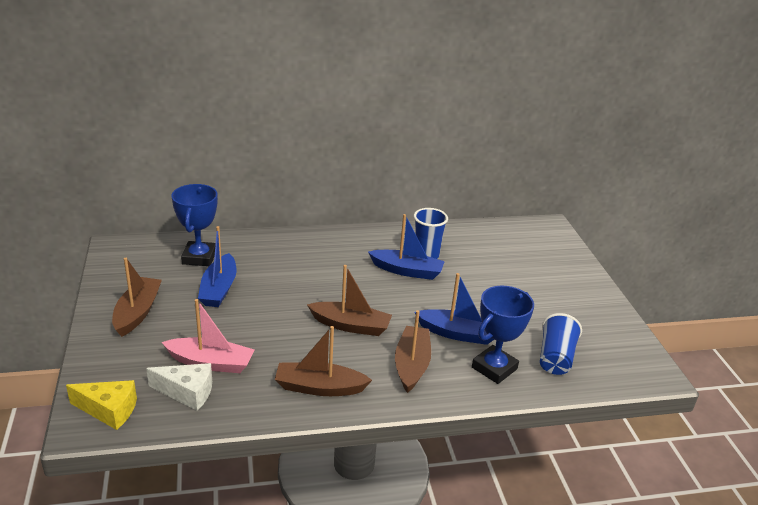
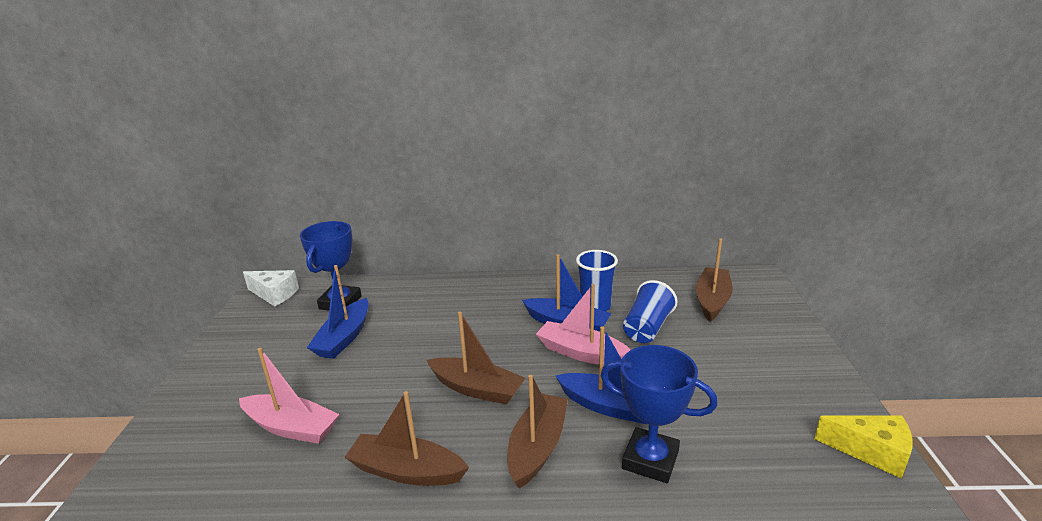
camera: 15 degrees right, 5 degrees down
(109, 410) = (144, 482): yellow cheese -> yellow cheese (871, 451)
(137, 312) = (244, 361): brown boat -> brown boat (712, 300)
(187, 392) = (244, 465): white cheese -> white cheese (274, 294)
(425, 294) = (581, 353): none -> pink boat
(494, 368) = (650, 460): blue trophy -> blue trophy turned 60 degrees clockwise
(555, 358) = (742, 450): blue cup -> blue cup (647, 328)

